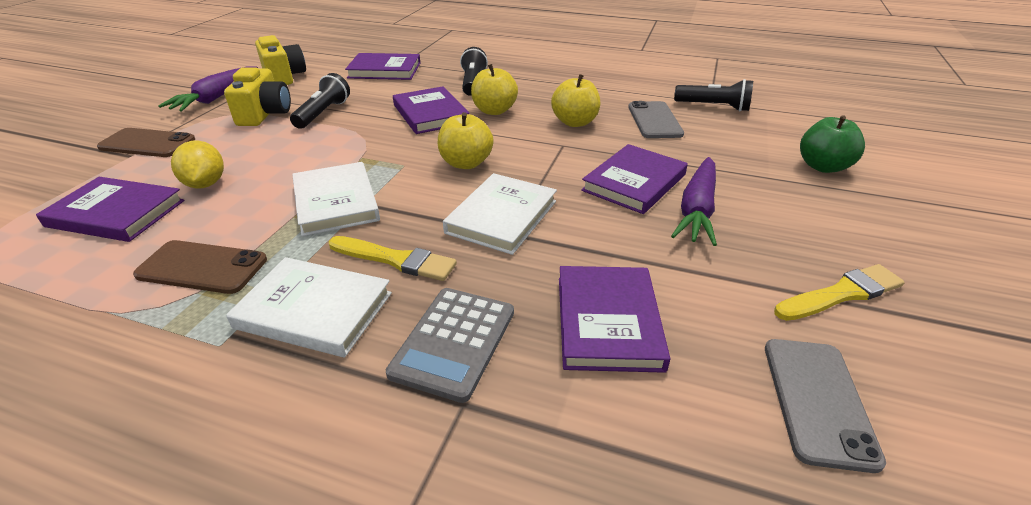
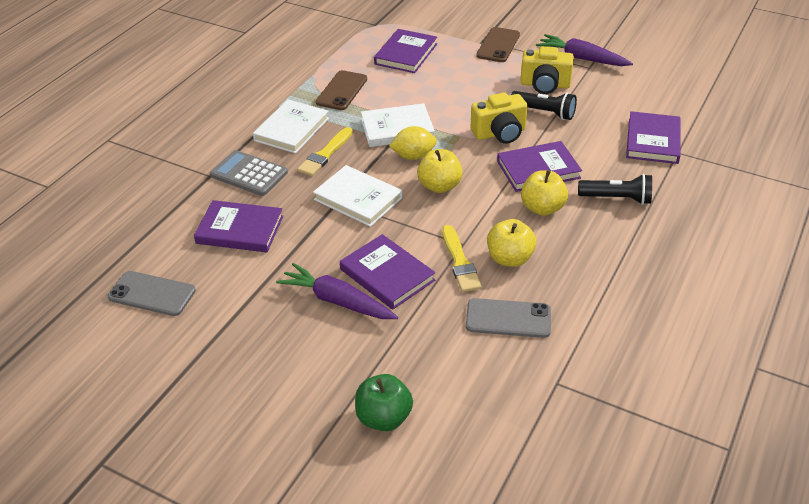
camera: 100 degrees right, 5 degrees up
(205, 184) = (434, 77): yellow lemon -> yellow lemon (413, 156)
(284, 77) = (632, 84): yellow camera -> yellow camera (500, 133)
(714, 107) = (541, 381): black flashlight -> none
(841, 294) = (218, 342): yellow brush -> yellow brush (460, 262)

